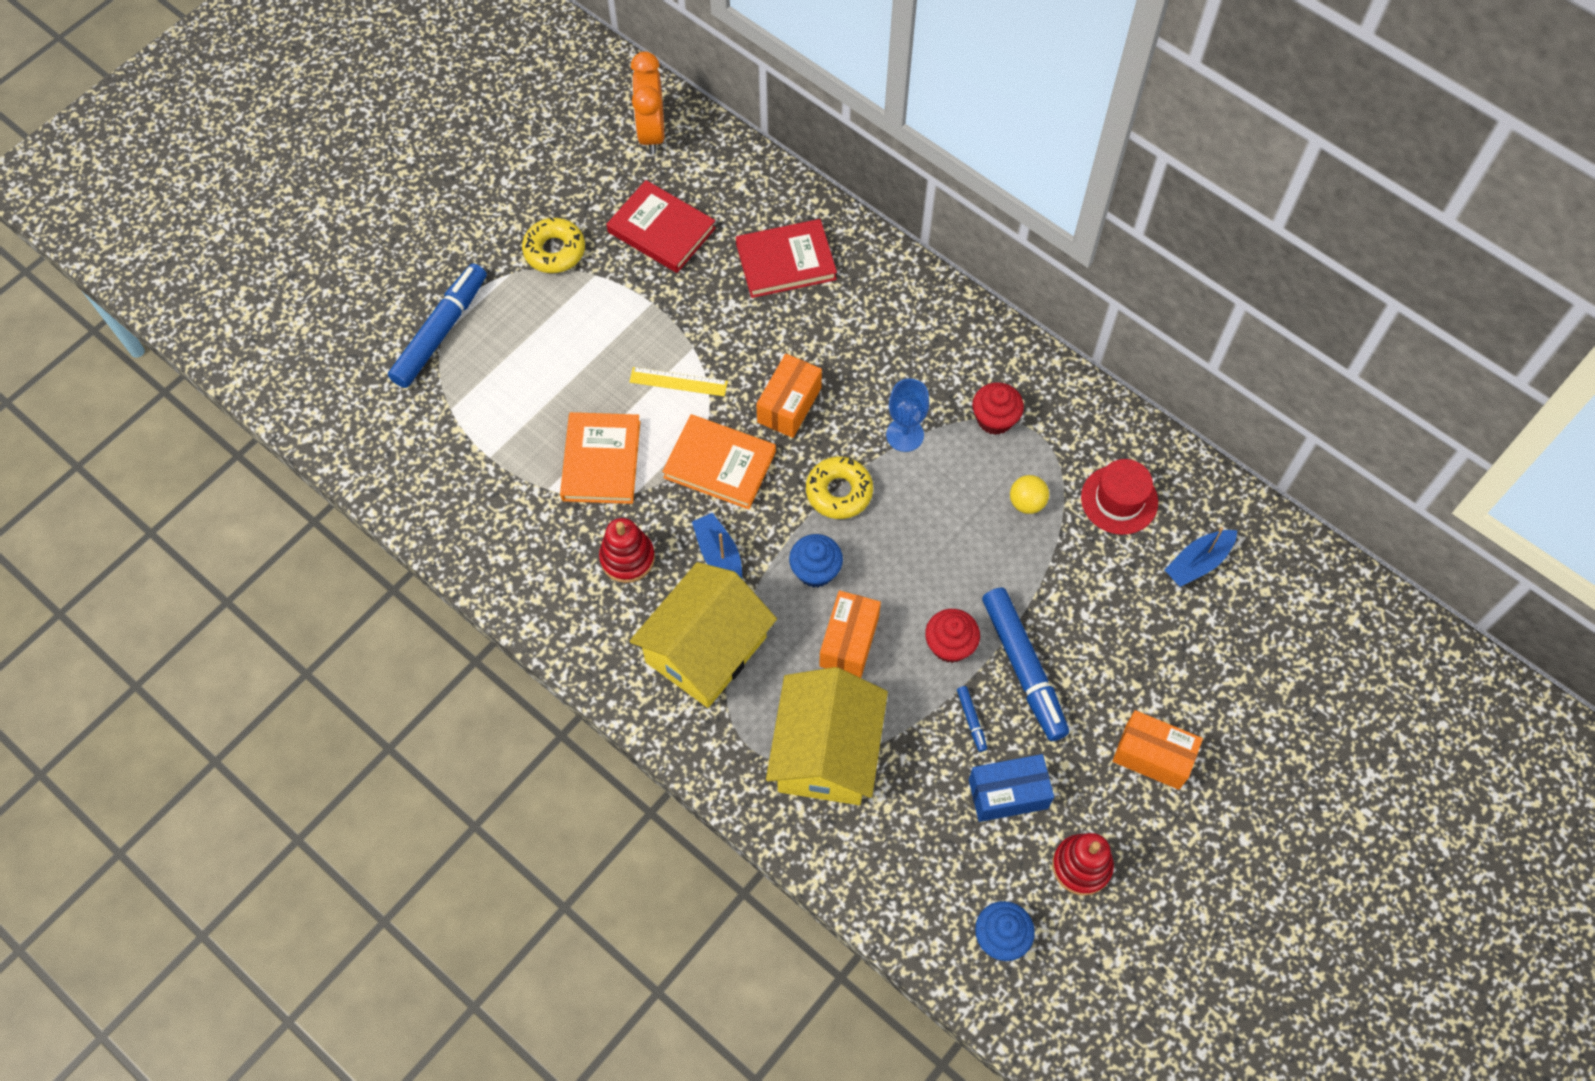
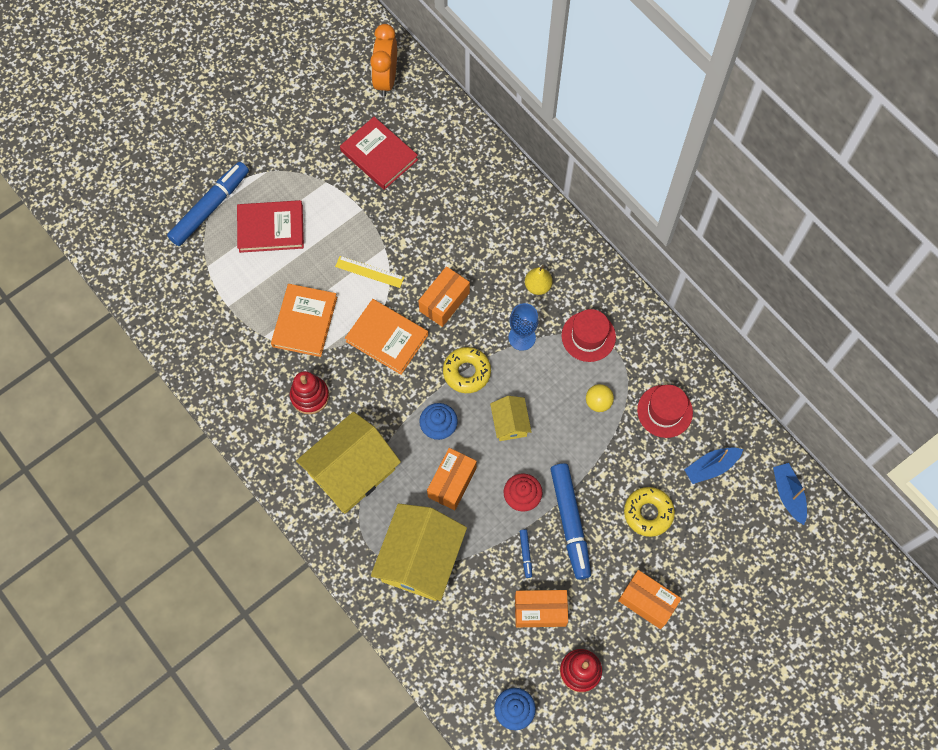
camera: 10 degrees right, 5 degrees up
(554, 251) = (300, 159): yellow donut -> yellow donut (648, 513)
(719, 556) = (373, 405): blue boat -> blue boat (788, 494)
(786, 261) = (463, 193): red book -> red book (271, 228)
(912, 365) = (537, 286): none -> yellow pear
(912, 549) = (510, 423): none -> yellow house
(994, 419) = (588, 336): red cupcake -> red hat
(1008, 794) = (540, 611): blue box -> orange box

